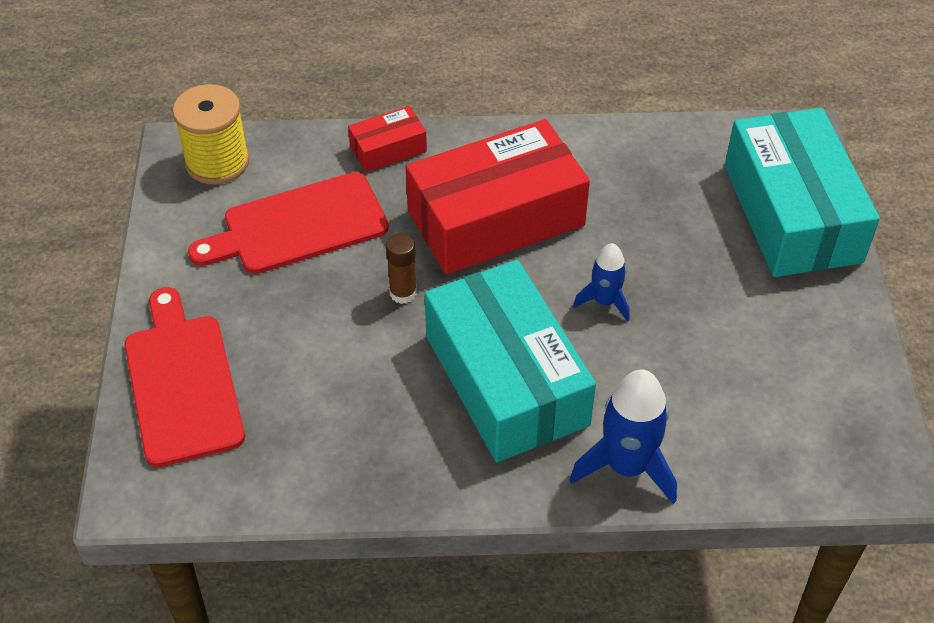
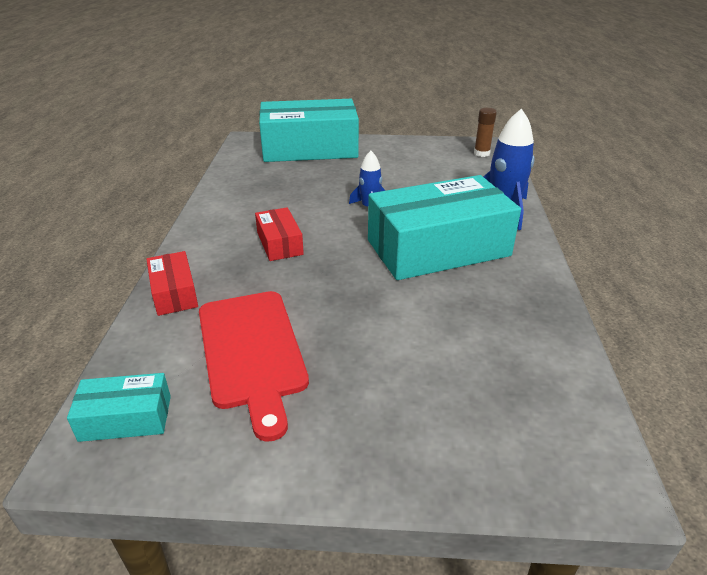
camera: 85 degrees left, 15 degrees down
(182, 383) = (453, 441): red cutting board -> none
(217, 162) = (126, 418): yellow spool -> turquoise box
(403, 293) = (349, 290): brown glue stick -> brown glue stick (481, 153)
(495, 218) = (279, 243): red box -> red box, size x0.45

